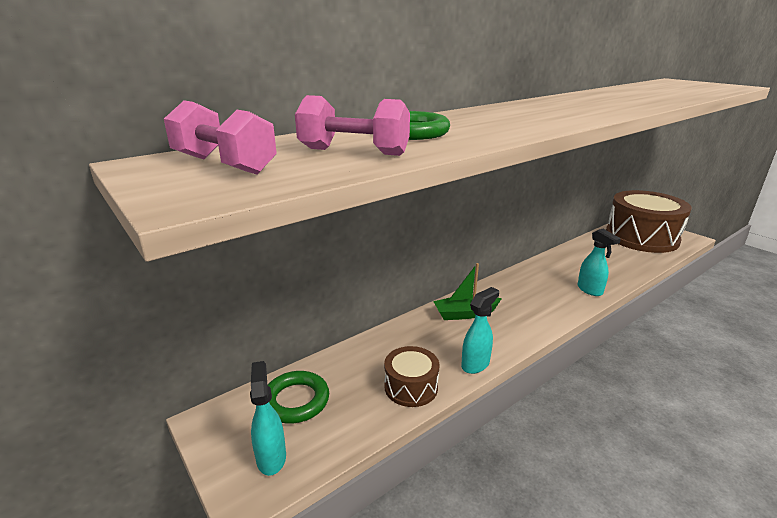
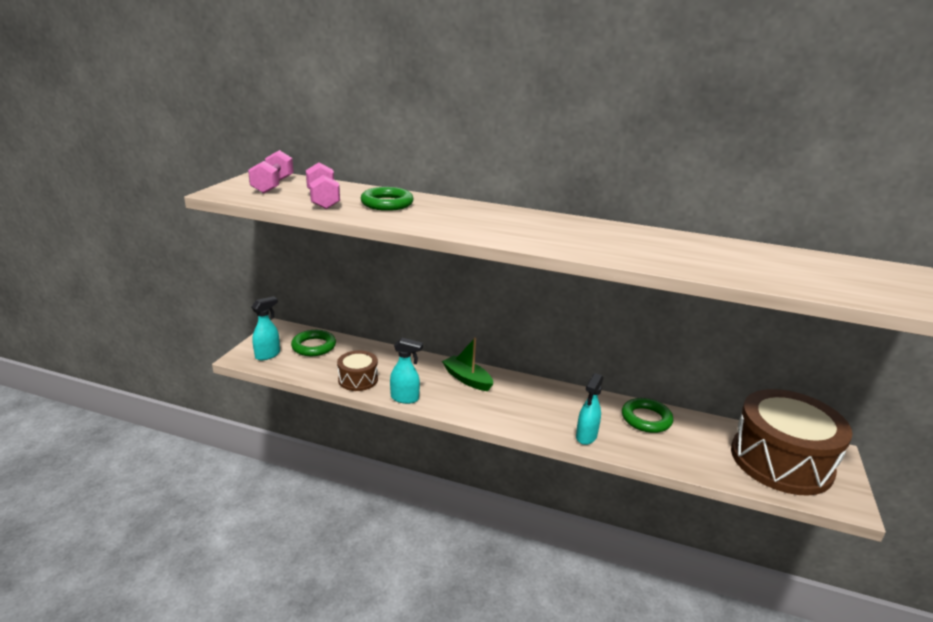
camera: 55 degrees right, 0 degrees up
(575, 259) = (646, 419): none -> green ring

